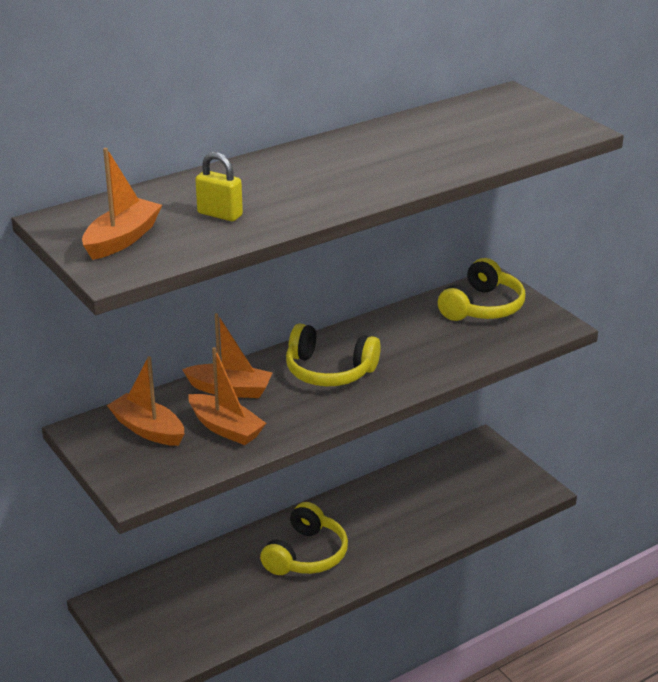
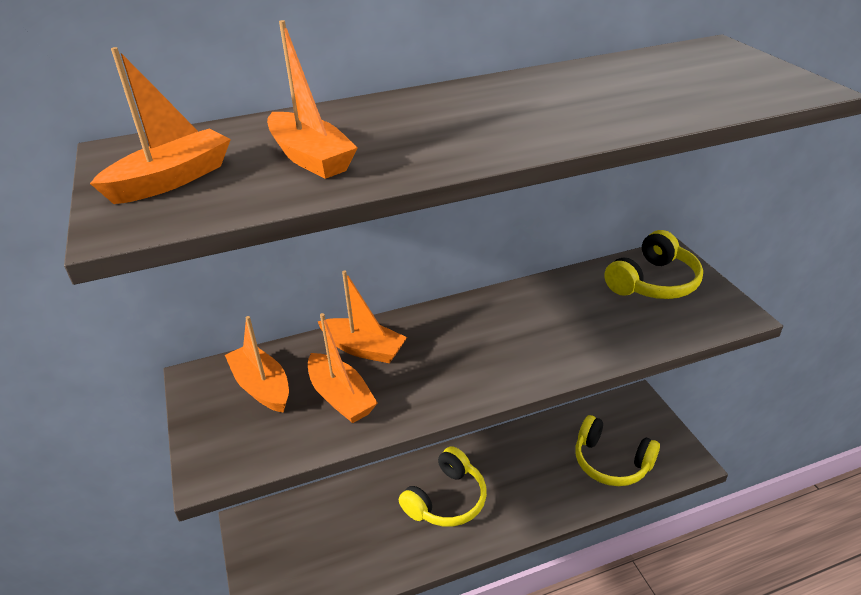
camera: 15 degrees right, 5 degrees up
(220, 214) = (311, 158): yellow padlock -> orange boat
(329, 371) = (473, 339): yellow headphones -> yellow headphones (611, 462)

